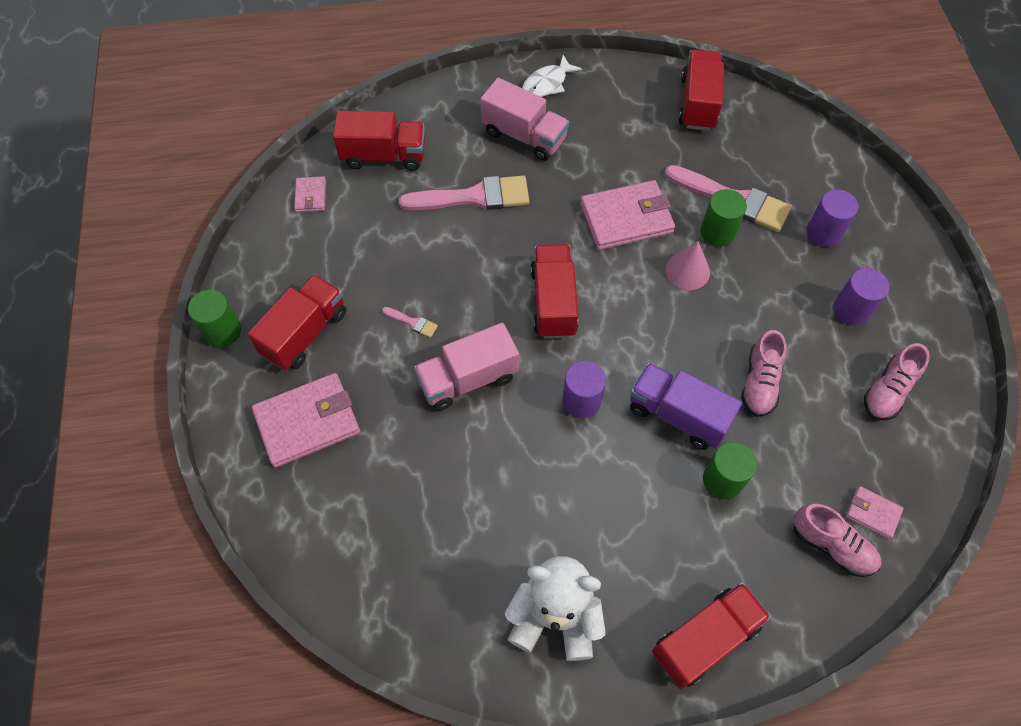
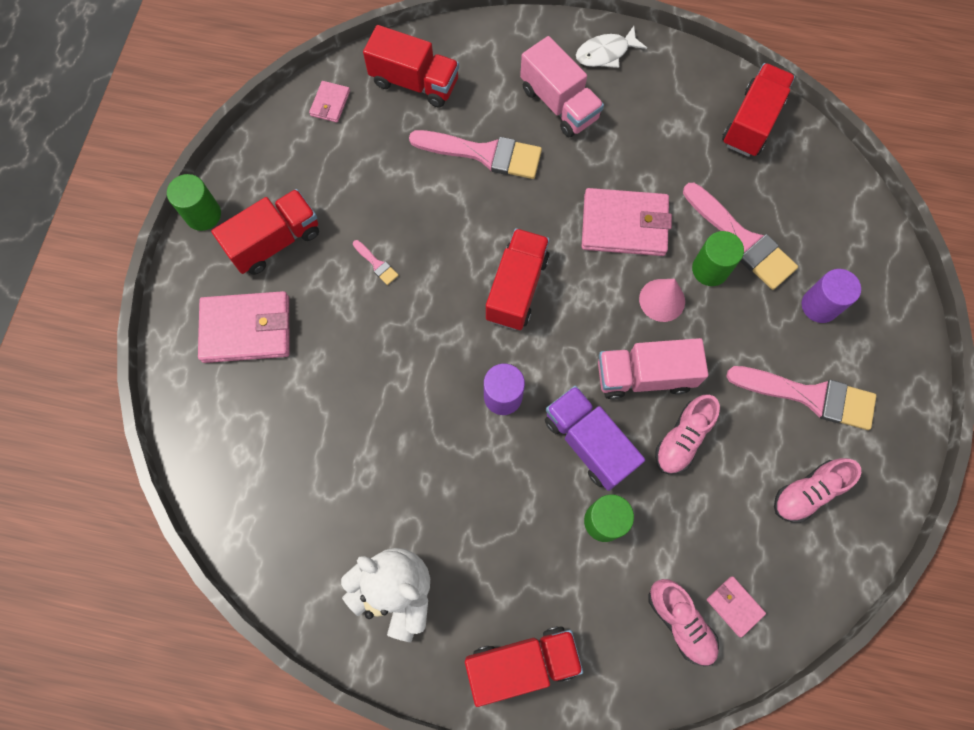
camera: 20 degrees right, 10 degrees up
(468, 379) = (406, 338): pink truck -> pink truck (644, 376)
(851, 309) = (810, 396): purple cylinder -> pink brush

